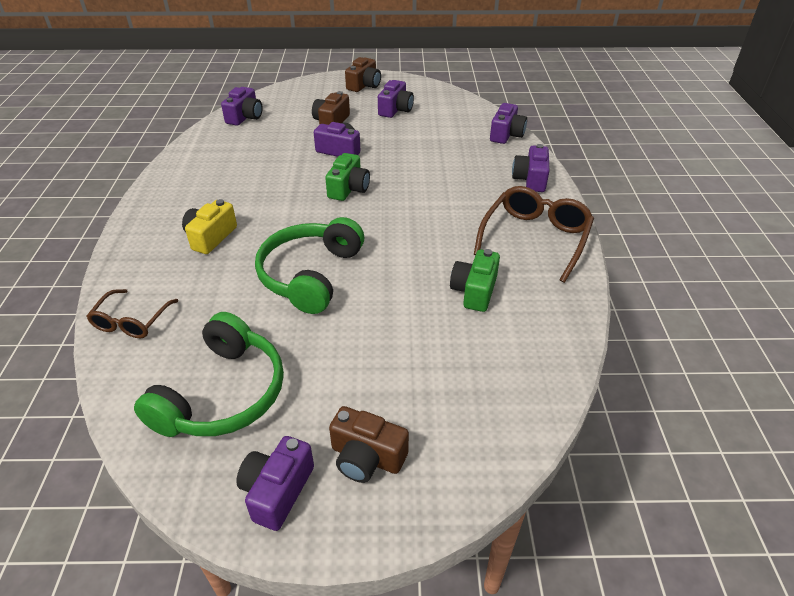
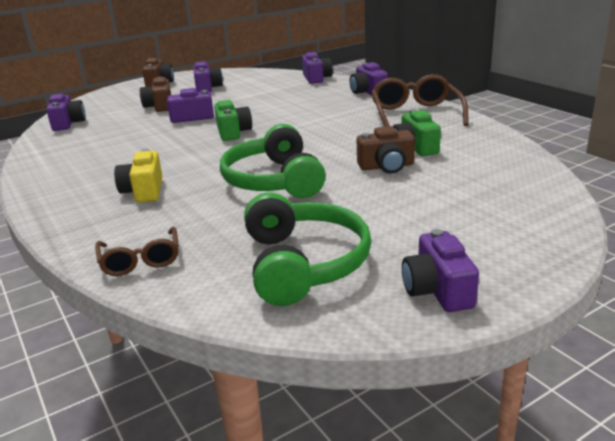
camera: 30 degrees left, 15 degrees down
(366, 457) = (474, 245): brown camera -> brown camera (386, 166)

